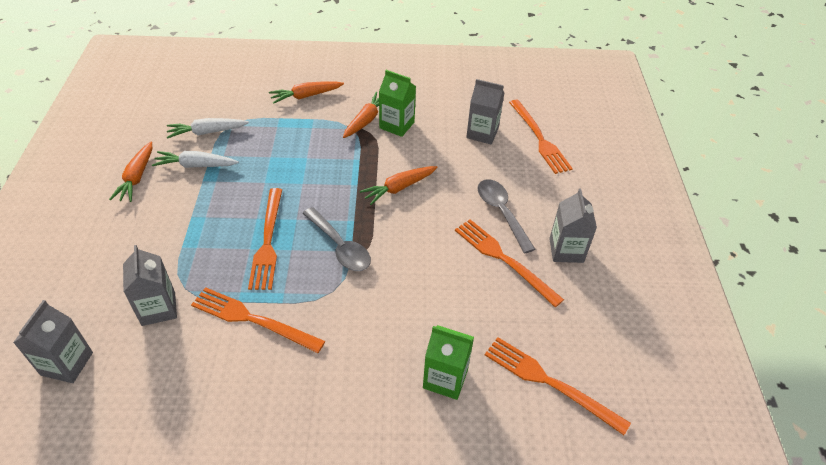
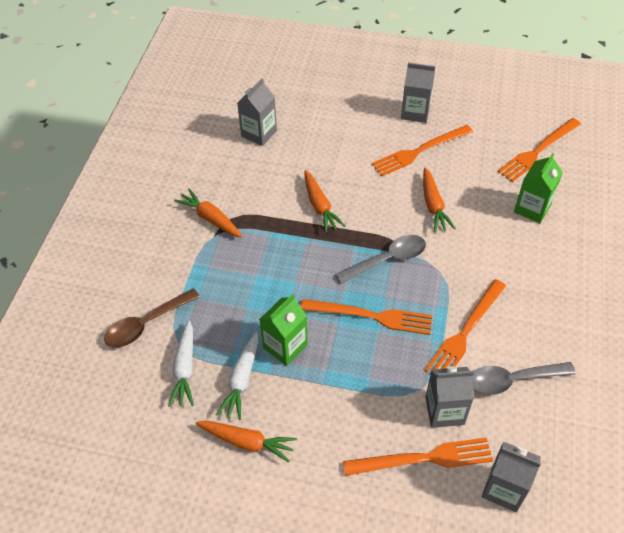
camera: 75 degrees left, 5 degrees up
(249, 105) = (146, 324): none -> brown spoon
(306, 96) = (149, 268): orange carrot -> orange carrot (433, 205)
(397, 125) = (227, 195): green carton -> green carton (285, 346)
(501, 212) = (366, 142): grey spoon -> grey spoon (512, 380)
(539, 138) = (278, 97): orange fork -> orange fork (423, 458)

